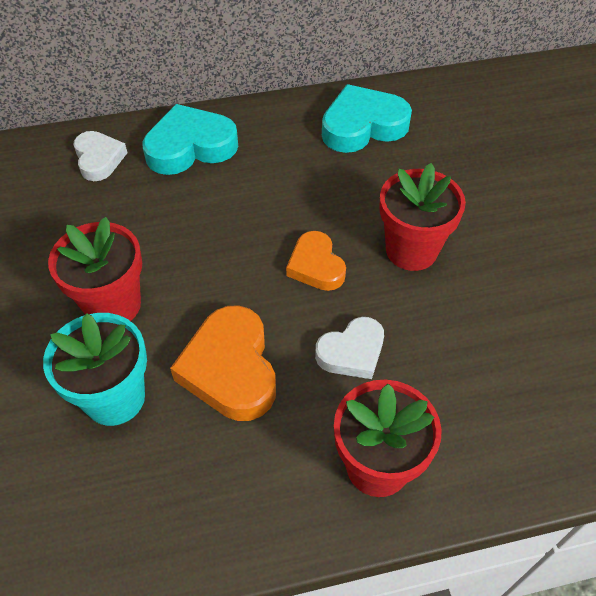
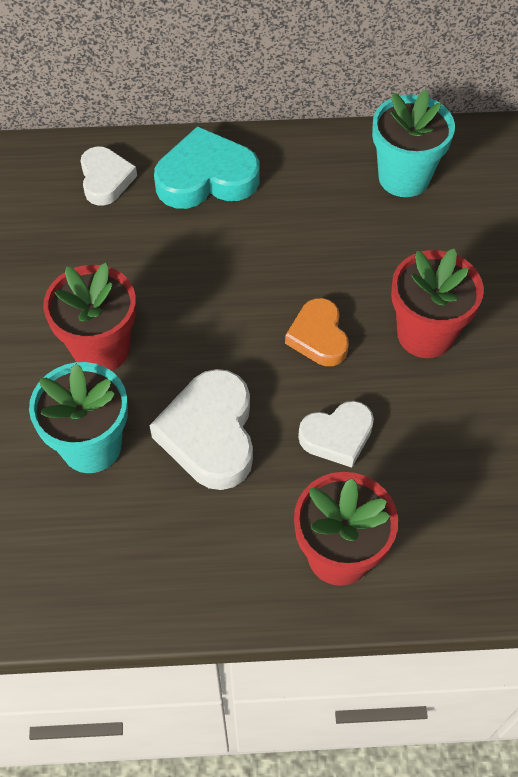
camera: 10 degrees right, 5 degrees up
(230, 369) = (210, 434): orange heart -> white heart
(362, 126) = (404, 177): turquoise heart -> turquoise flower pot

